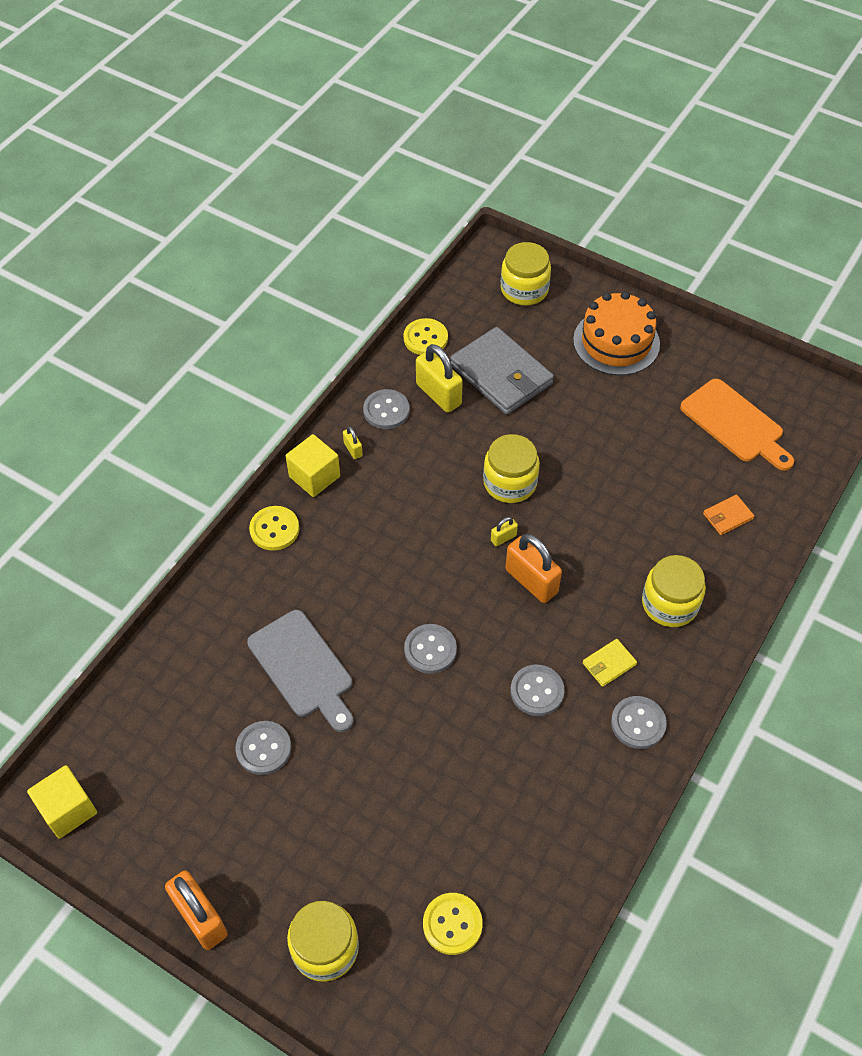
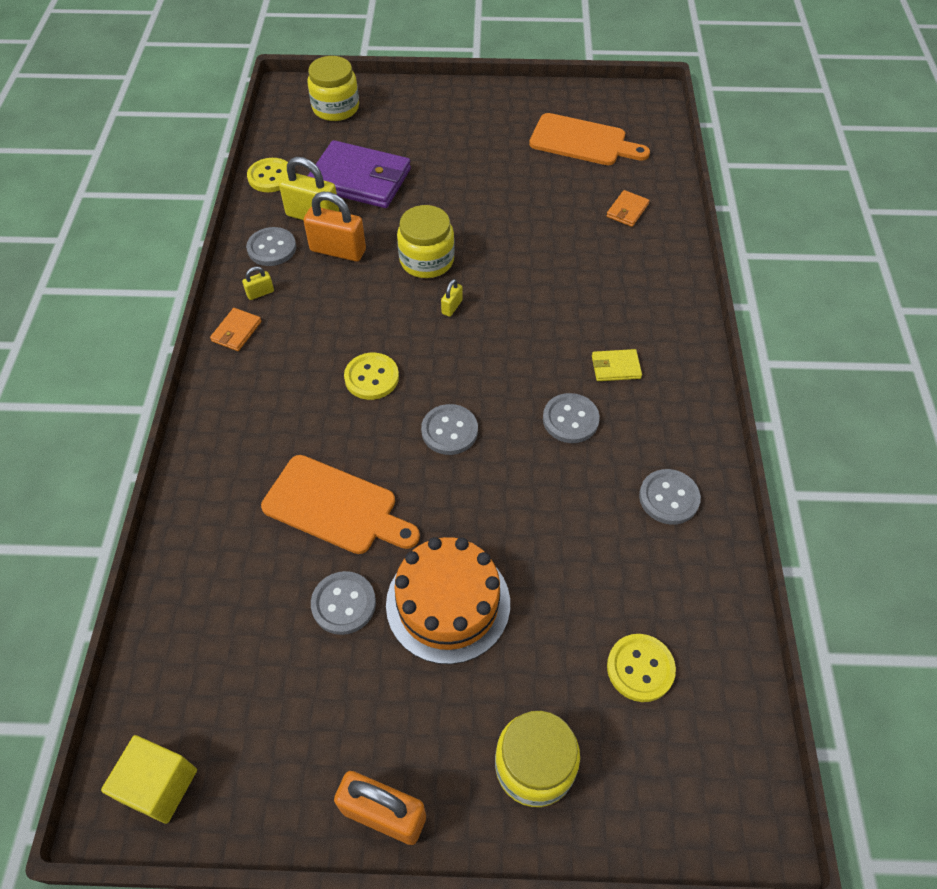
camera: 30 degrees left, 0 degrees up
(274, 529) = (225, 395): yellow button -> yellow button (371, 377)
(303, 668) = (335, 507): grey cutting board -> orange cutting board
(314, 476) = (236, 331): yellow cube -> orange wallet
(353, 449) = (260, 293): yellow padlock -> yellow padlock turned 60 degrees counterclockwise
(501, 374) = (360, 179): grey wallet -> purple wallet
(531, 581) = (501, 331): orange padlock -> orange padlock (338, 250)
(609, 664) = (615, 367): yellow wallet -> yellow wallet turned 60 degrees clockwise
(616, 342) = (443, 118): orange cake -> orange cake (448, 603)
(638, 723) = (674, 403): grey button -> grey button (669, 498)
(669, 604) = (630, 296): yellow jar -> none

